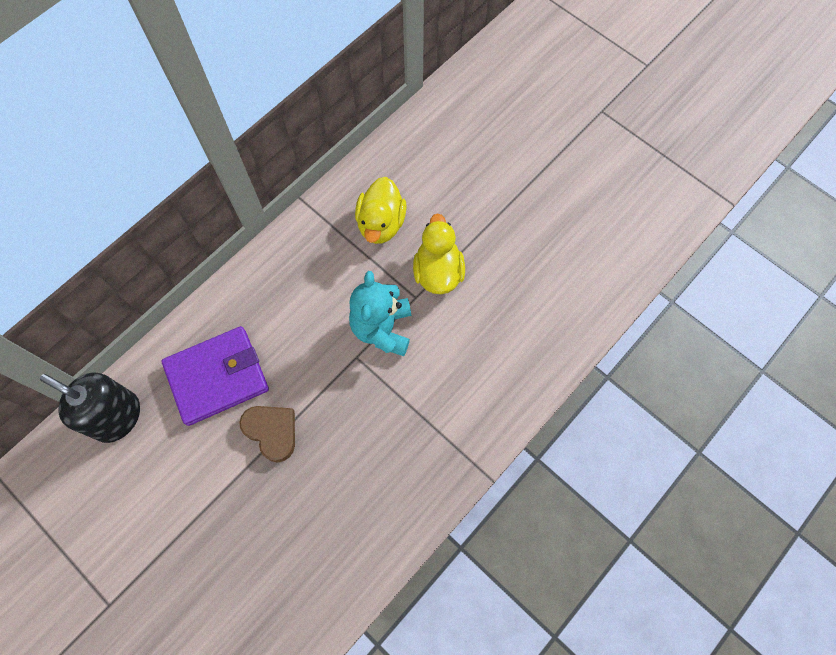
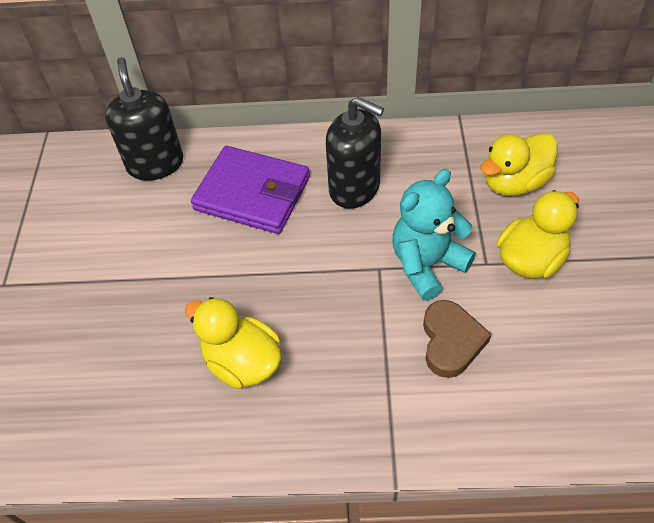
camera: 50 degrees right, 15 degrees down
(272, 432) = (247, 267): brown heart -> brown heart (451, 341)
(284, 312) = (354, 188): none -> black soap dispenser
(336, 495) = (242, 362): none -> yellow duck

